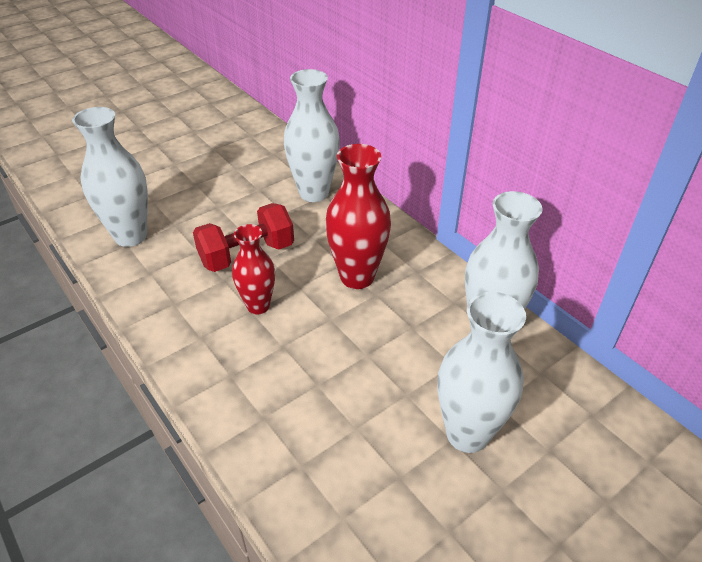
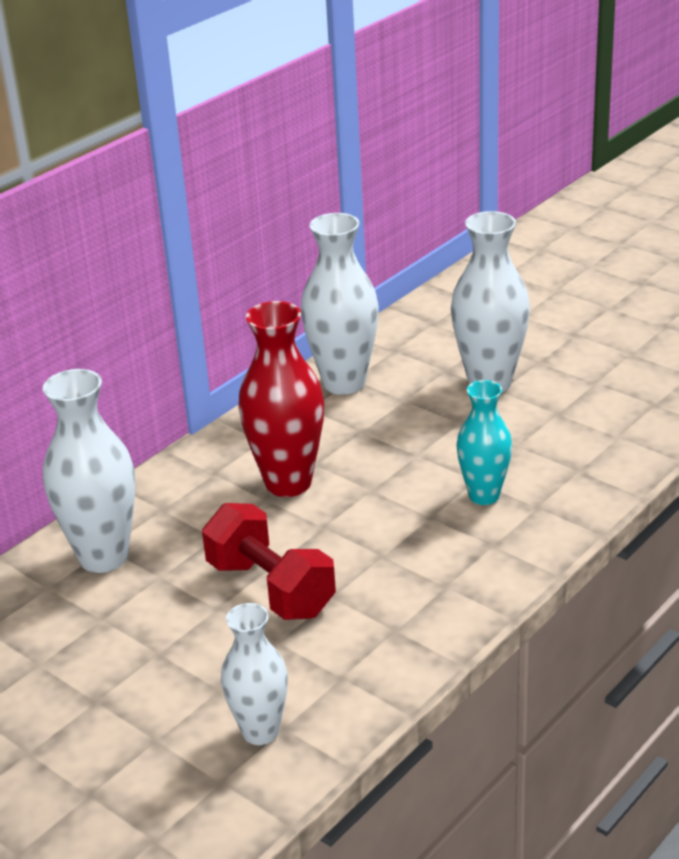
camera: 100 degrees left, 10 degrees down
(130, 236) = (260, 732): white vase -> white vase, size x0.64
(258, 306) = (371, 552): red vase -> none
(293, 385) = (484, 496): none -> turquoise vase

